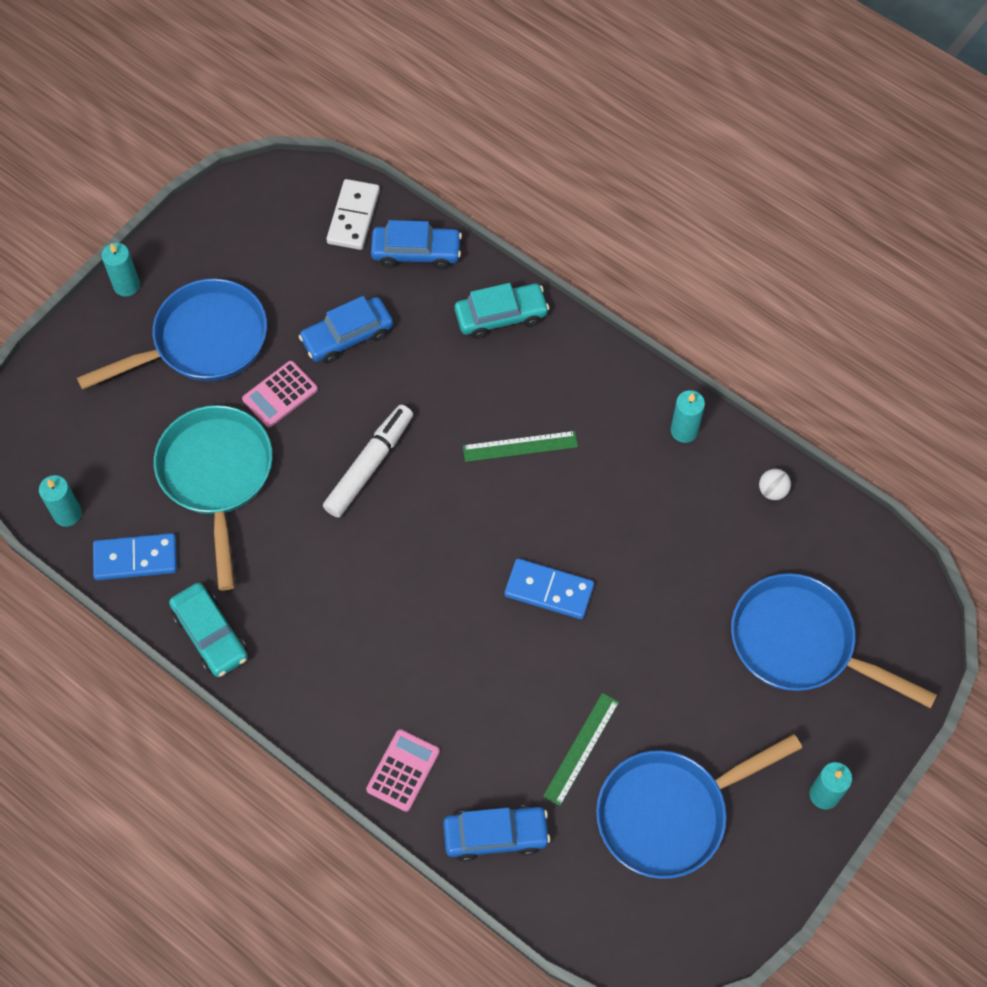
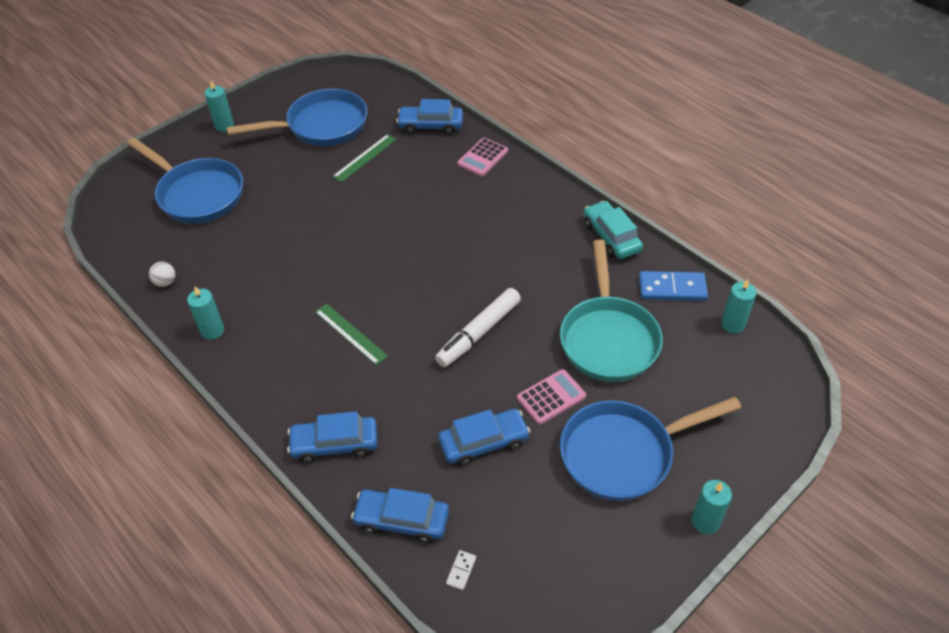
camera: 170 degrees left, 15 degrees down
(353, 216) = (461, 571): white domino -> white domino, size x0.46
(501, 316) = (335, 444): turquoise car -> blue car
(520, 446) = (351, 333): green ruler -> green ruler turned 45 degrees clockwise
(549, 590) = (358, 238): blue domino -> none

